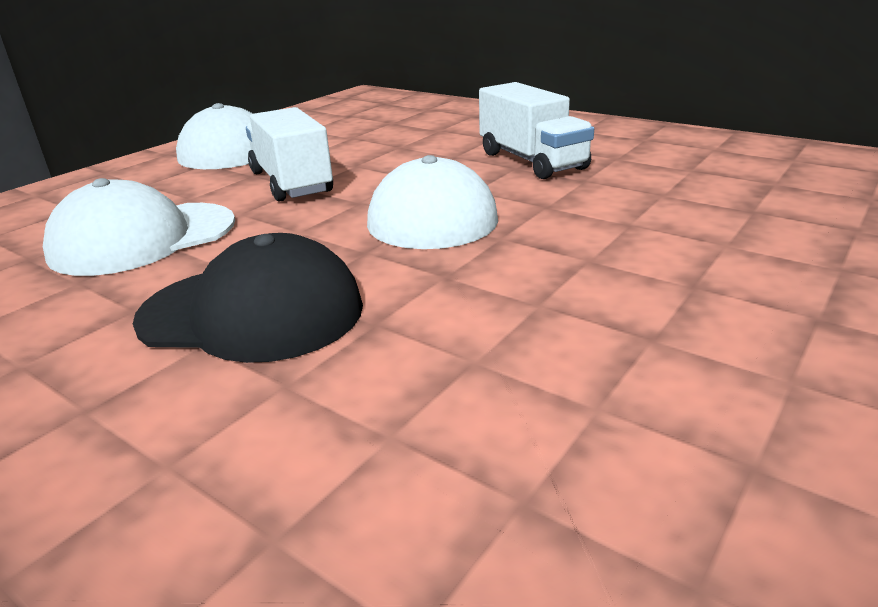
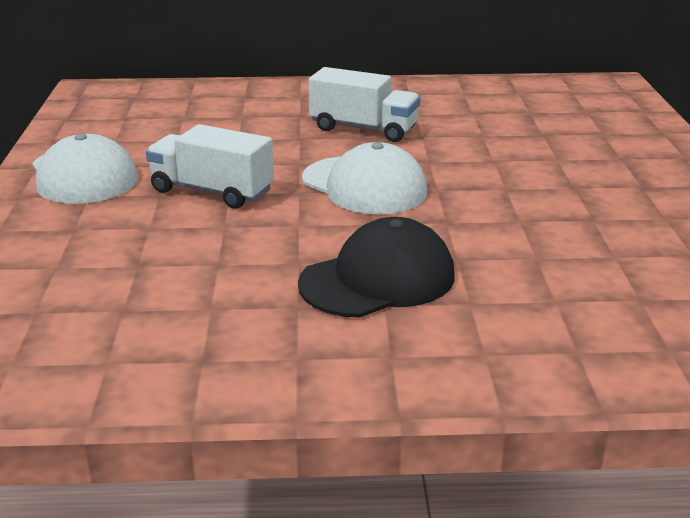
camera: 40 degrees left, 0 degrees up
(143, 238) = (188, 266): white cap -> none

